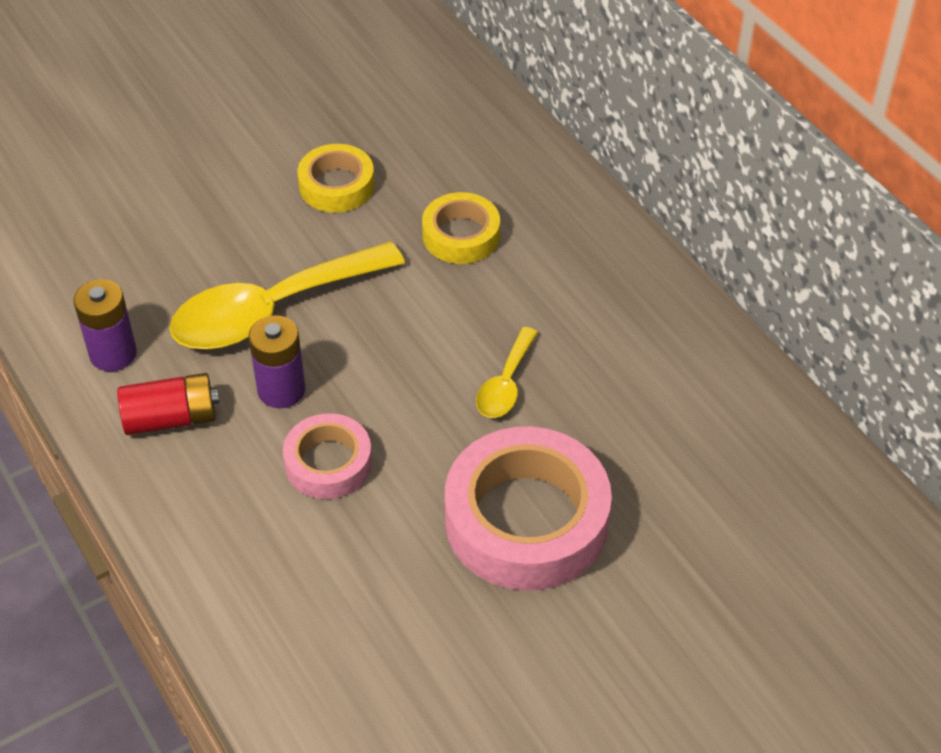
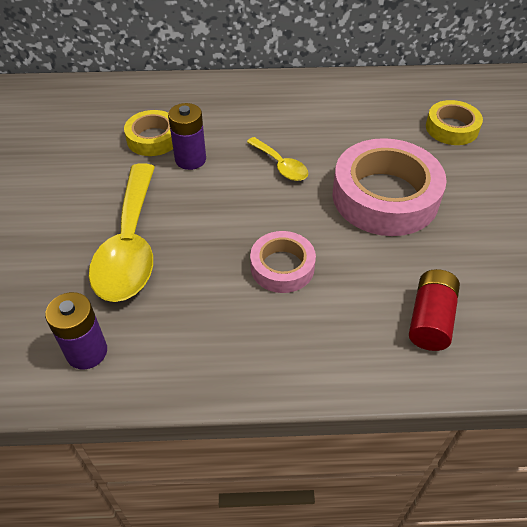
camera: 60 degrees left, 0 degrees up
(171, 418) = (178, 338): red battery -> red battery (430, 319)
(281, 390) = (203, 267): purple battery -> purple battery (190, 159)
(336, 185) = (56, 173): yellow tape -> yellow tape (451, 128)

